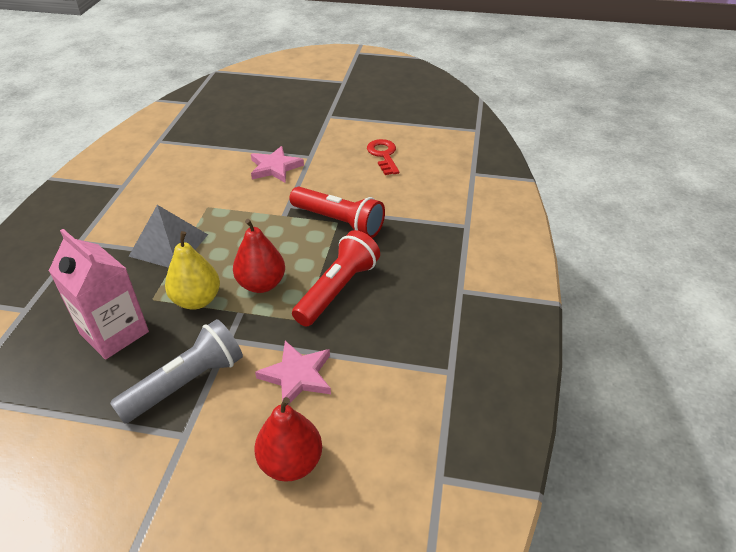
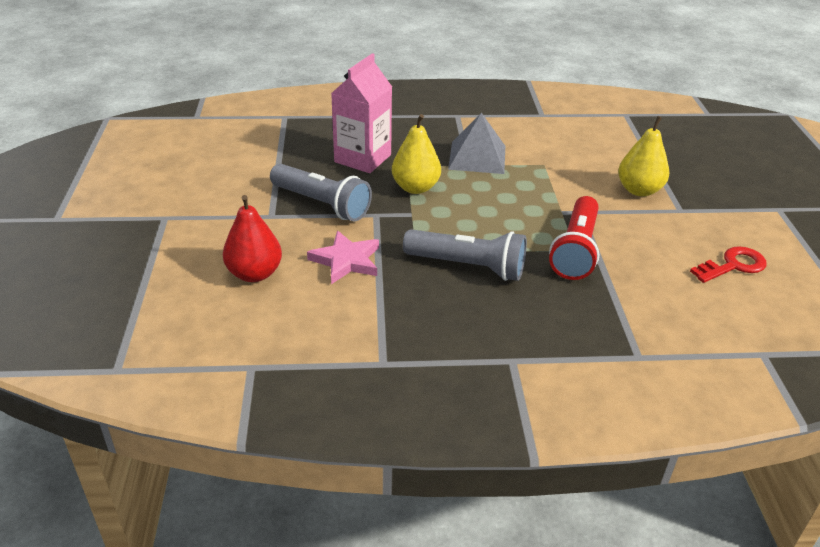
camera: 75 degrees right, 5 degrees down
(261, 284) = (452, 218): red pear -> none
(275, 167) = (639, 190): pink star -> yellow pear
(337, 289) = (468, 266): red flashlight -> grey flashlight

